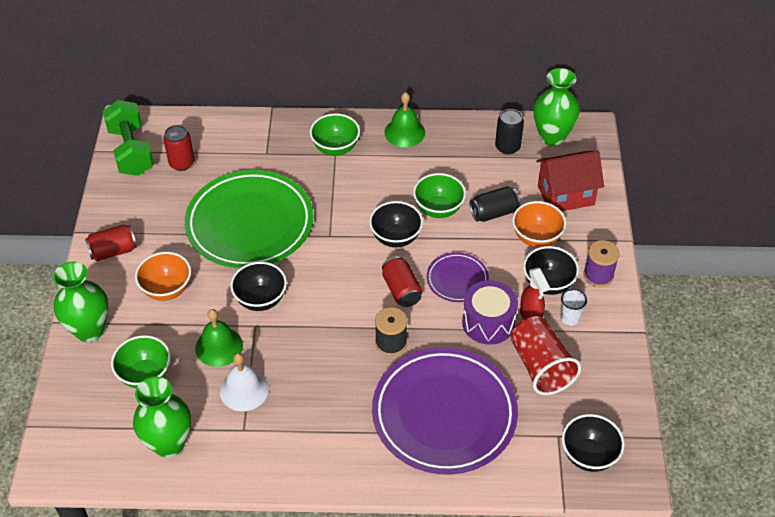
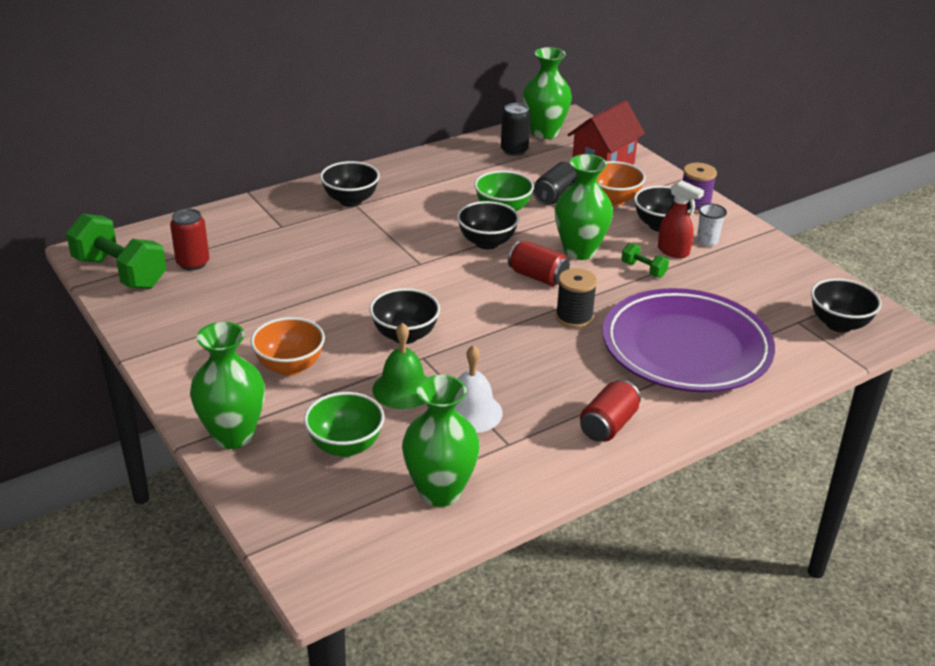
camera: 35 degrees left, 15 degrees down
(113, 251) = (189, 359): red can -> red can (608, 425)
(250, 224) = (325, 283): green plate -> none
(335, 148) = (350, 200): green bowl -> black bowl
(404, 132) = (407, 169): green bell -> none
(457, 280) = (579, 251): purple plate -> green vase
(488, 322) = (643, 270): purple drum -> green dumbbell
(540, 366) = (724, 282): red cup -> none

